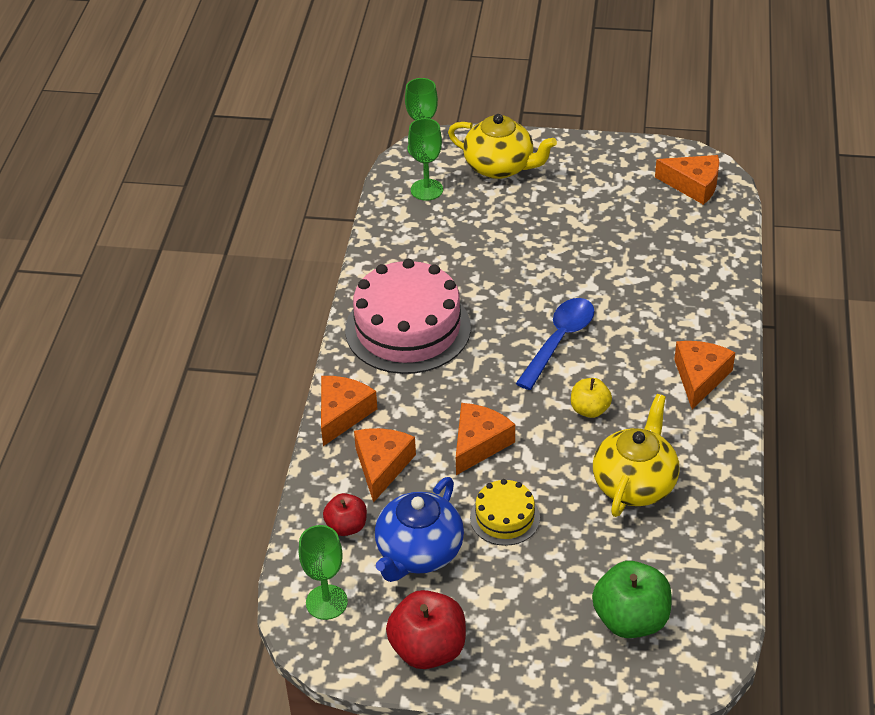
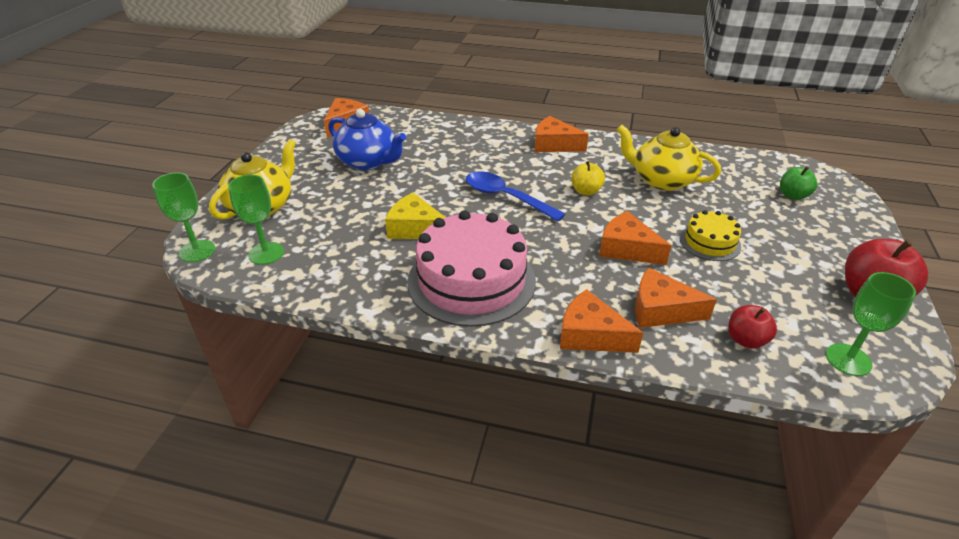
camera: 85 degrees left, 5 degrees down
(418, 552) = (764, 293): blue teapot -> blue teapot (368, 162)
(484, 278) = (415, 228): none -> yellow cheese
(630, 620) = (793, 195): green apple -> green apple, size x0.59

